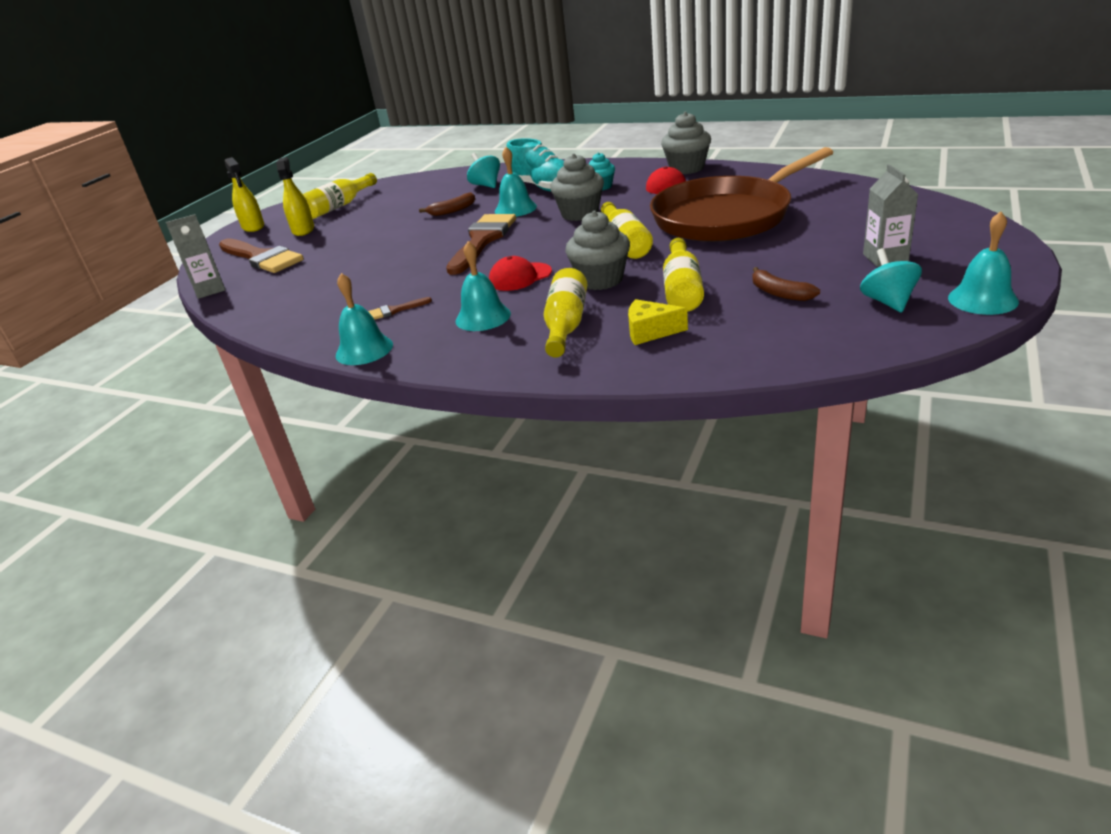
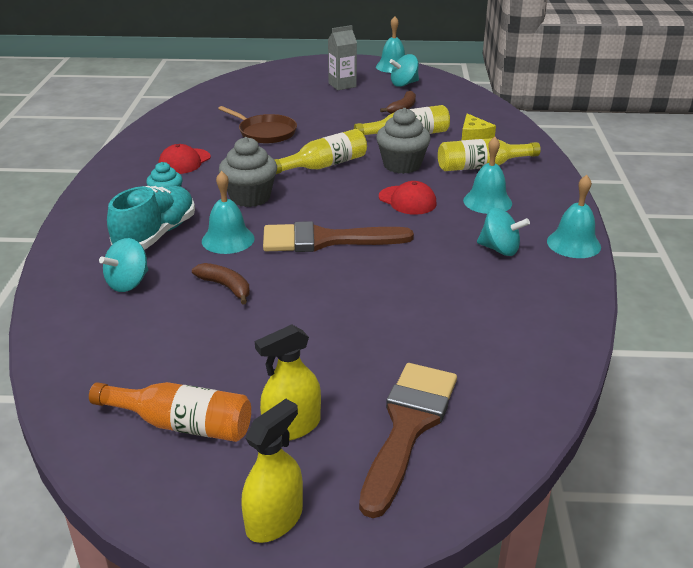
camera: 115 degrees left, 0 degrees up
(210, 290) = (526, 432): grey carton -> none
(339, 206) = (181, 424): yellow bottle -> orange bottle
(395, 310) = (499, 249): brown brush -> turquoise spinning top
(686, 168) = (125, 160): grey cupcake -> none
(726, 216) = (265, 132): brown pan -> brown pan, size x0.49

